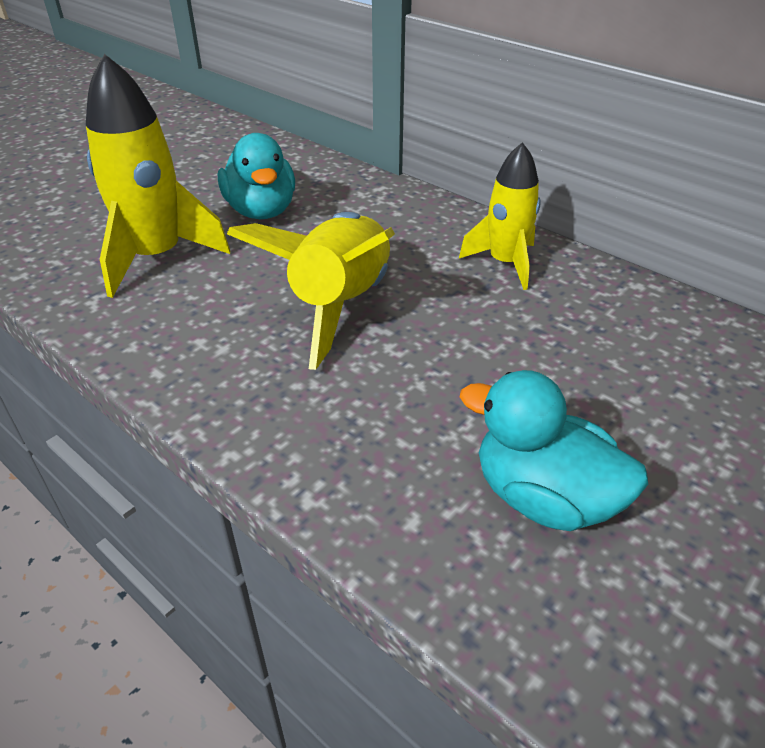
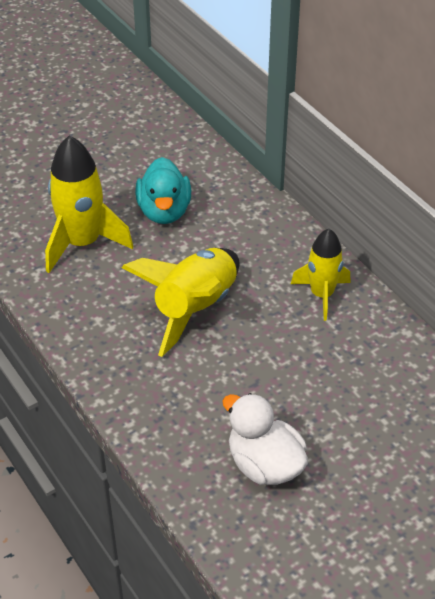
camera: 15 degrees right, 5 degrees up
(543, 497) = (264, 464): turquoise duck -> white duck

